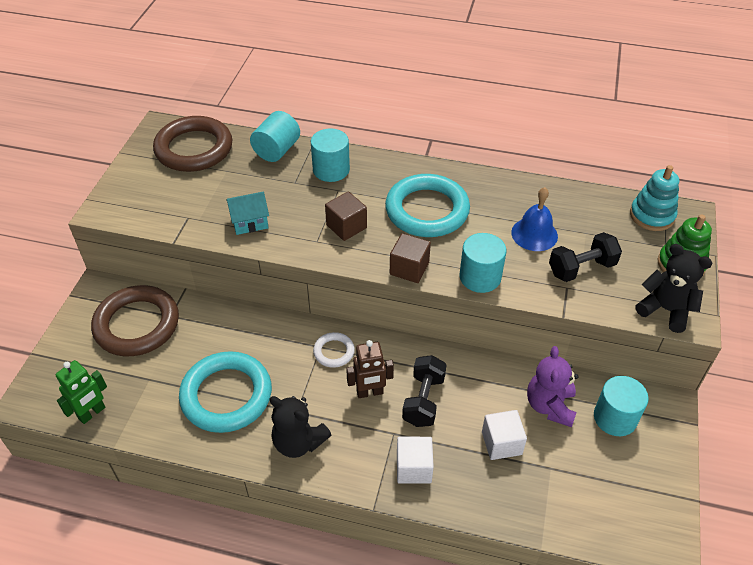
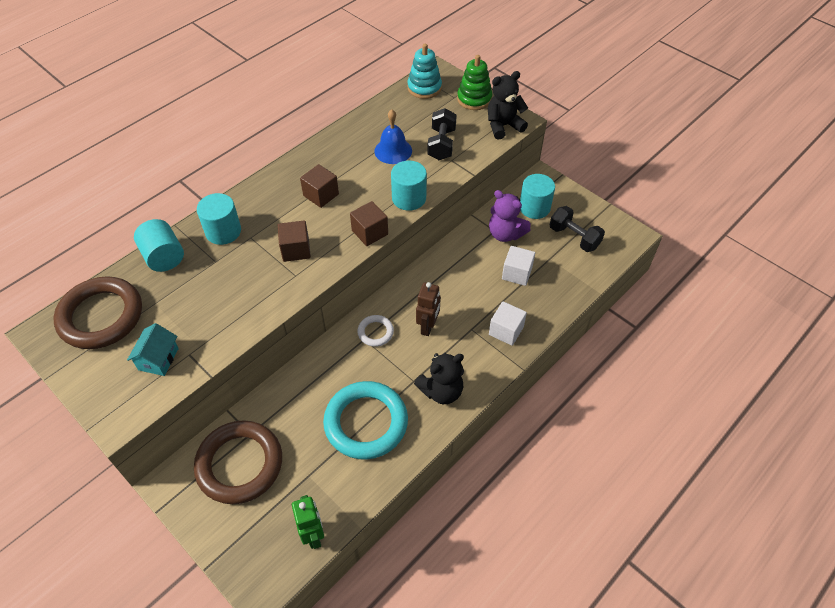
camera: 60 degrees left, 5 degrees up
(250, 222) = (235, 311): turquoise house -> turquoise house (158, 359)
(423, 400) = (456, 298): black dumbbell -> black dumbbell (574, 237)
(427, 210) = (321, 195): turquoise ring -> brown cube

